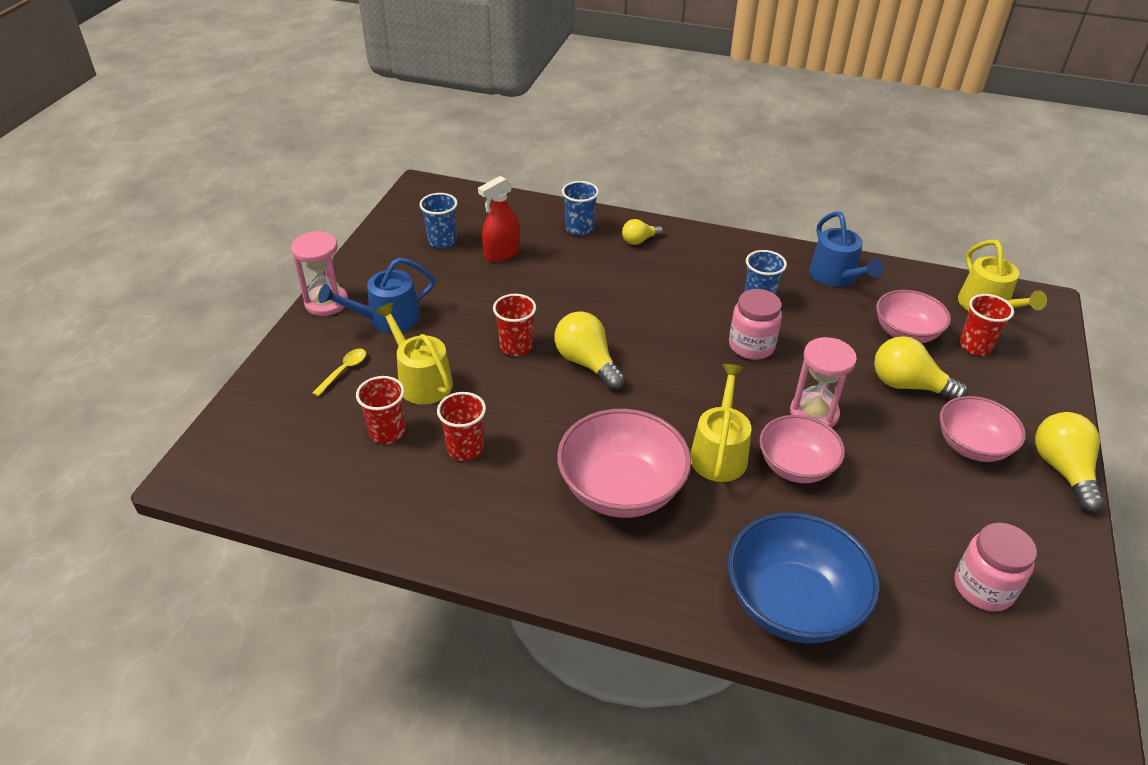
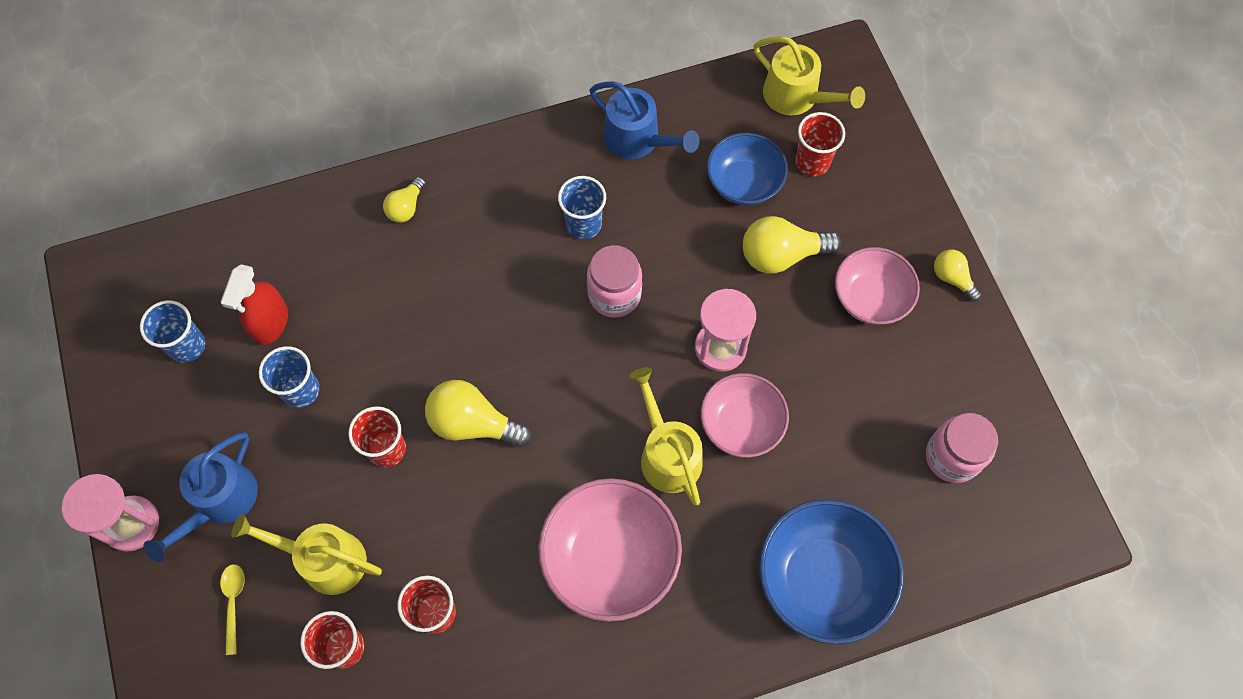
camera: 35 degrees left, 25 degrees up
(579, 228) = (328, 228): blue cup -> blue cup (301, 390)
(906, 333) = (744, 183): pink bowl -> blue bowl
(1062, 470) = (952, 278): yellow light bulb -> yellow light bulb, size x0.58

